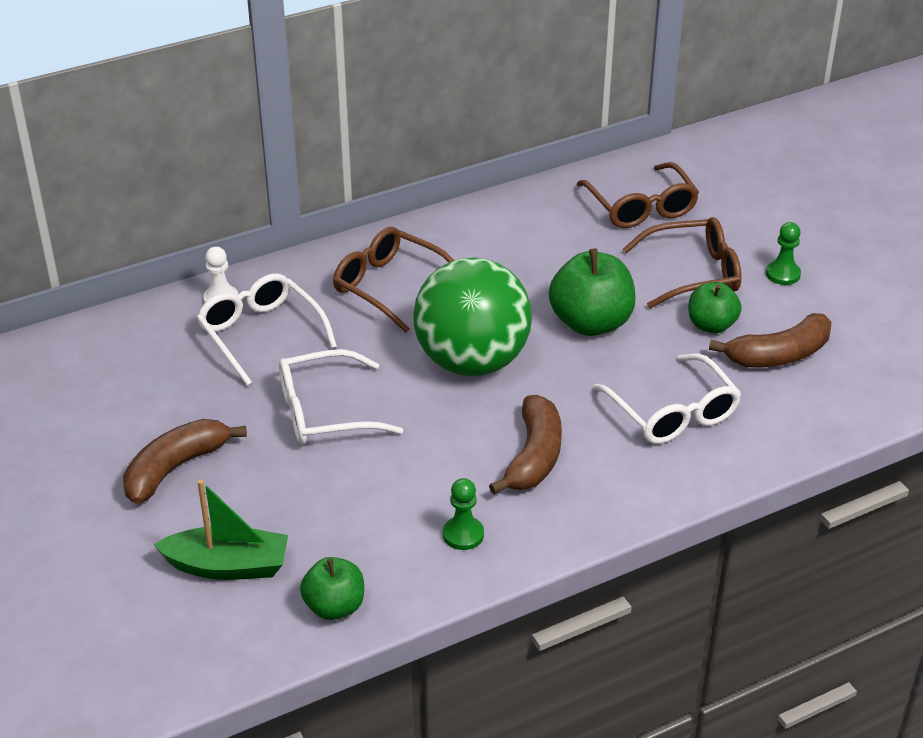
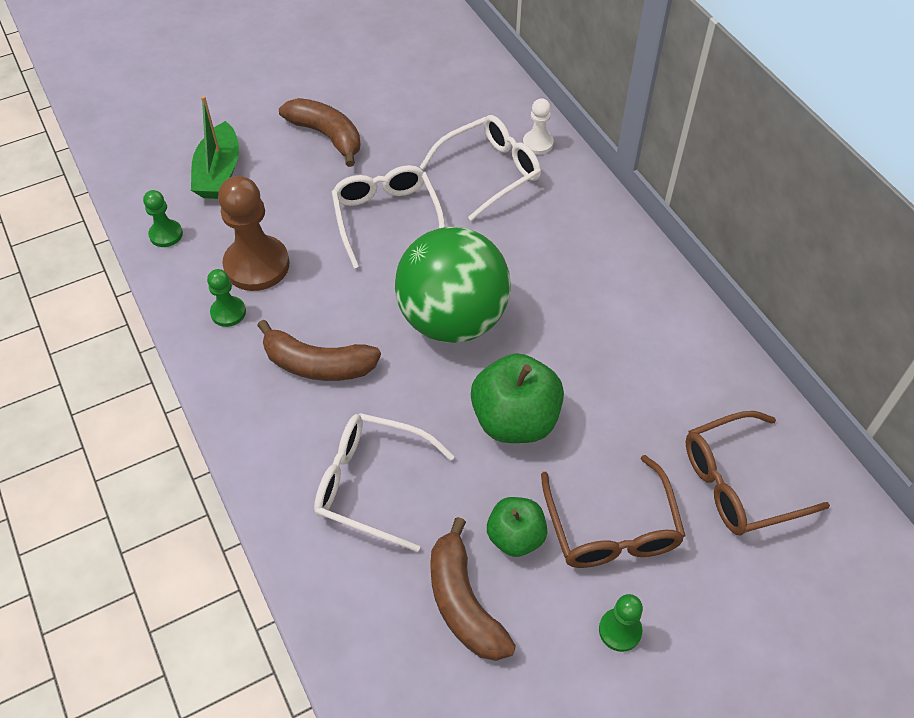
camera: 90 degrees right, 15 degrees up
(334, 607) = (166, 234): green apple -> green pawn
(390, 286) = (565, 256): brown glasses -> none
(391, 516) = (257, 265): none -> brown pawn
(672, 413) = (371, 484): white glasses -> white glasses turned 45 degrees clockwise

